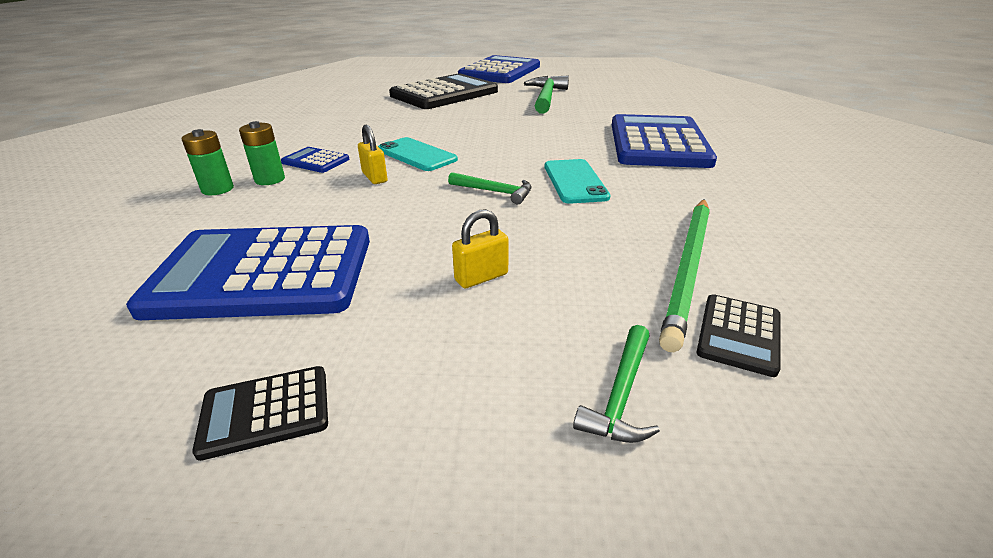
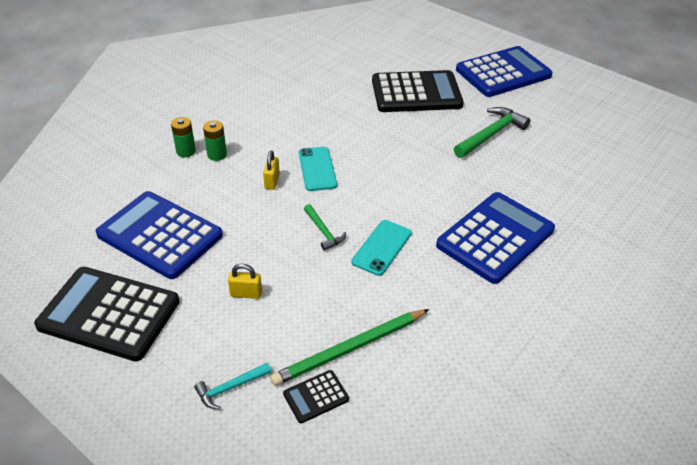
camera: 35 degrees right, 10 degrees up
(266, 411) = (109, 313): black calculator -> black calculator, size x2.30
(315, 161) = (255, 146): blue calculator -> none
(621, 394) = (230, 388): green hammer -> turquoise hammer

